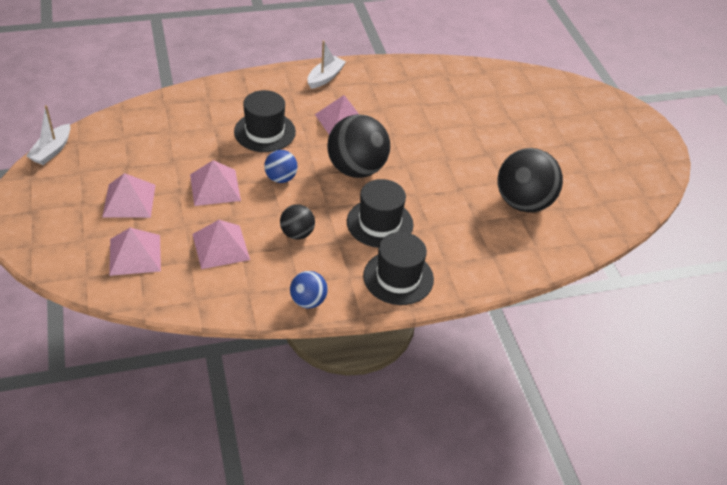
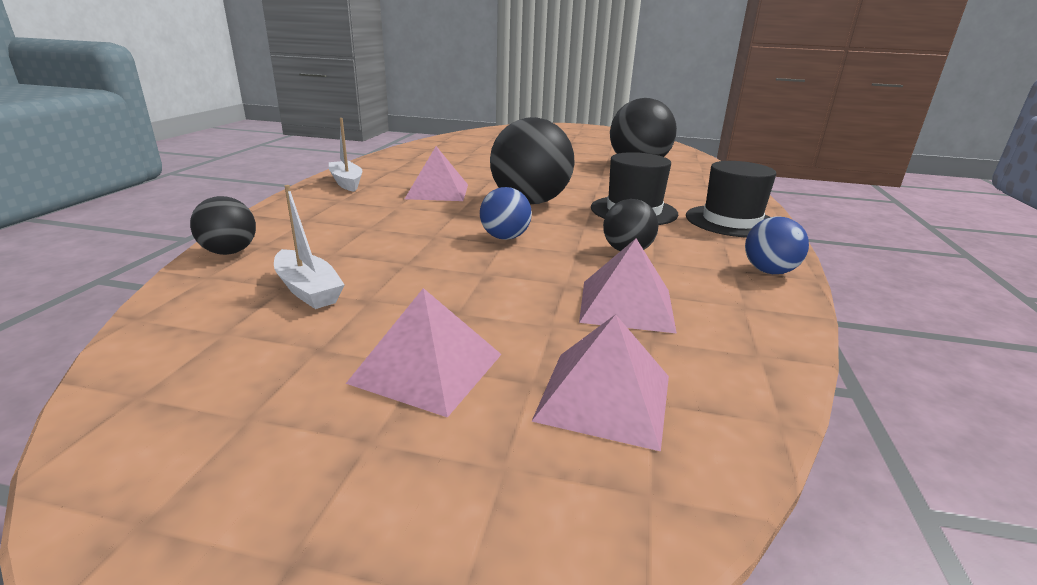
camera: 60 degrees left, 20 degrees down
(52, 150) = (95, 448): white boat -> white boat (308, 290)
(192, 95) = (229, 252): none -> black ball
(215, 187) = (477, 280): pink pyramid -> none
(264, 132) = (397, 227): black hat -> none

